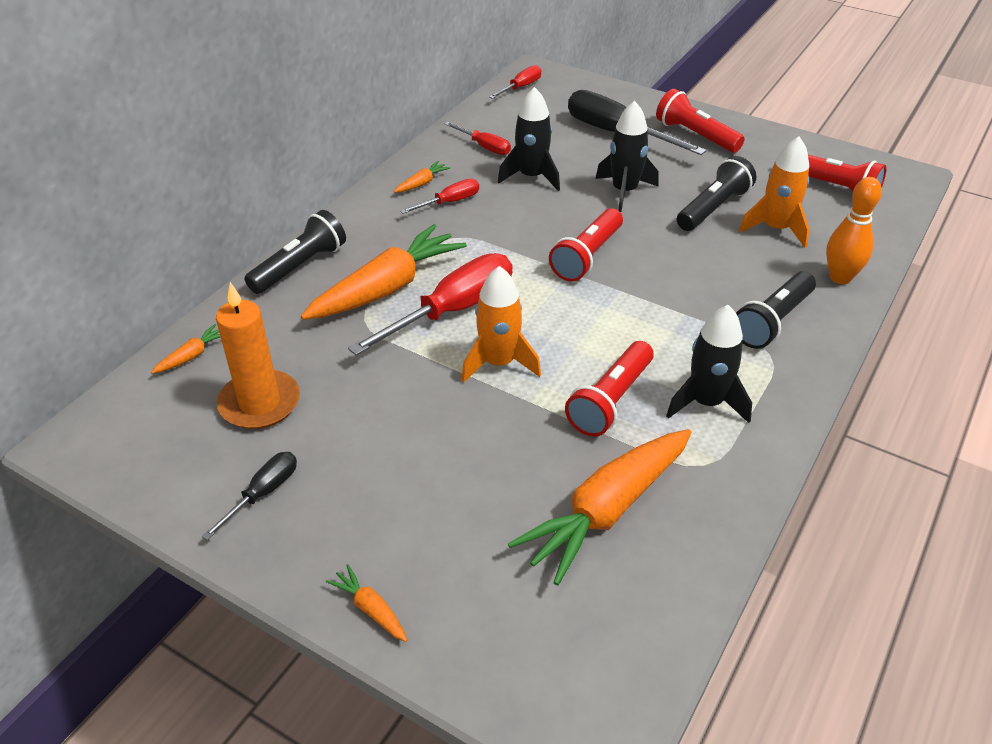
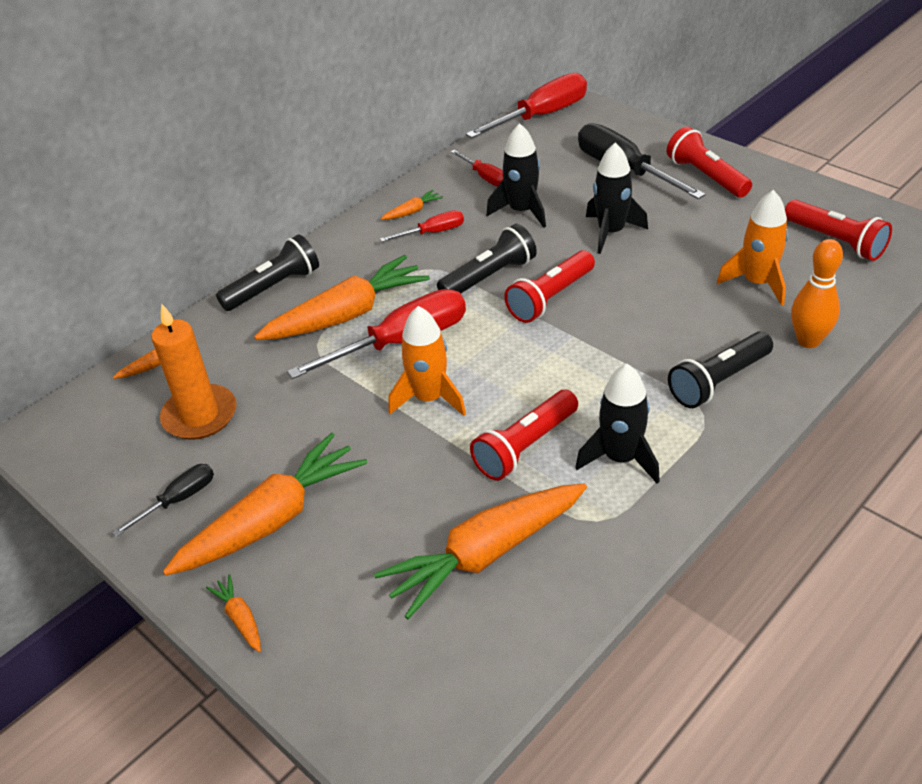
camera: 15 degrees right, 0 degrees up
(373, 502) = (273, 519): none -> orange carrot
(521, 87) = (541, 116): red screwdriver -> red screwdriver, size x1.94
(713, 208) = (698, 256): black flashlight -> black flashlight (489, 277)

